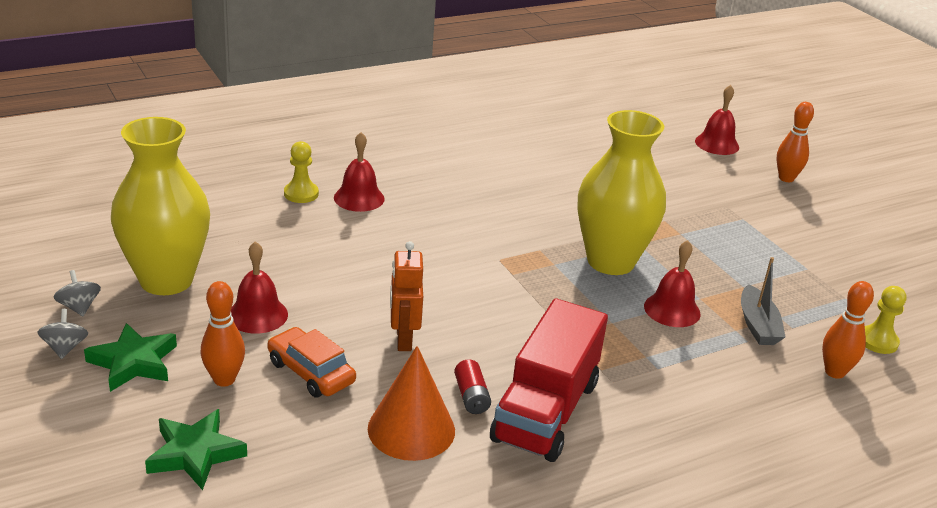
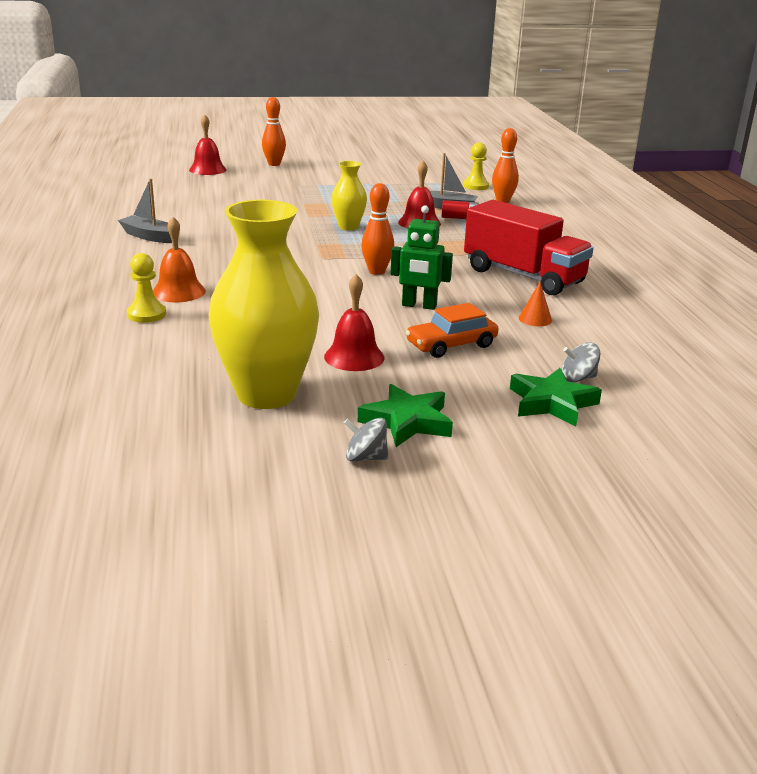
camera: 70 degrees left, 5 degrees down
(79, 307) = (290, 446): grey spinning top -> grey spinning top (578, 378)
(224, 379) = (449, 381): orange bowling pin -> orange bowling pin (377, 271)
(359, 198) = (178, 292): red bell -> orange bell
(403, 339) = (419, 306): orange robot -> green robot
(411, 429) = (535, 319): orange cone -> orange cone, size x0.47
(471, 396) = (501, 295): red battery -> red battery (459, 218)
(483, 156) = (149, 236): none -> grey boat
(610, 261) = (348, 227): yellow vase -> yellow vase, size x0.51

